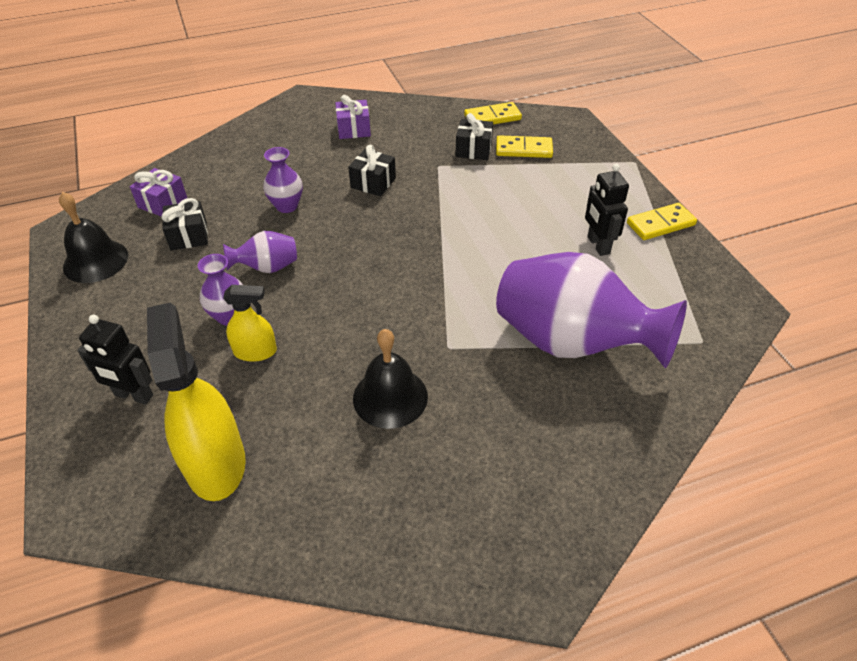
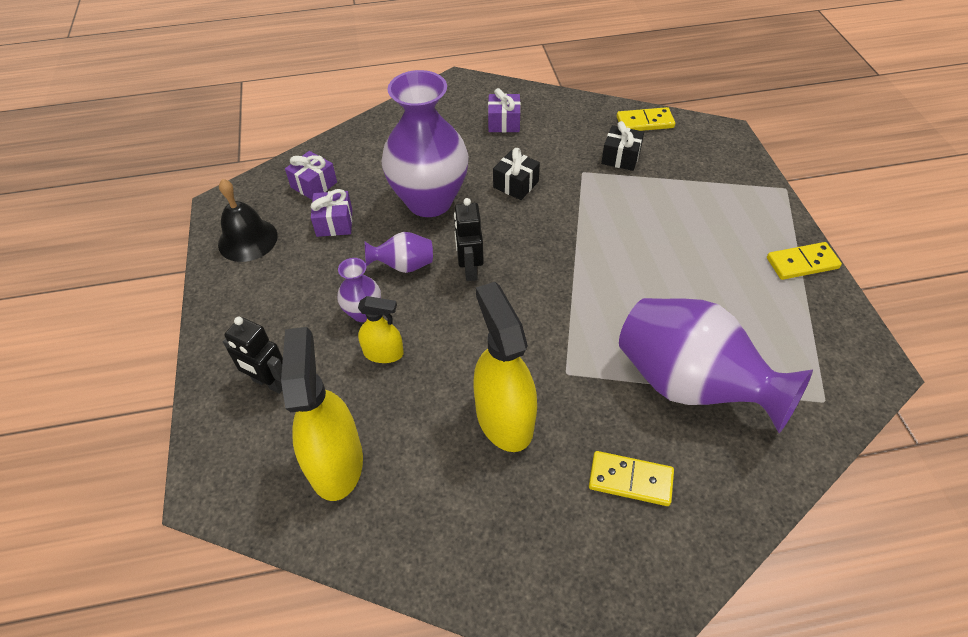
camera: 10 degrees right, 5 degrees up
(188, 236) = (334, 223): black gift -> purple gift
(287, 206) = (429, 201): purple vase -> purple vase, size x2.20
(390, 397) = (504, 418): black bell -> yellow spray bottle
(524, 149) = (672, 162): yellow domino -> yellow domino (630, 480)
(598, 245) = (732, 279): black robot -> black robot (469, 269)

